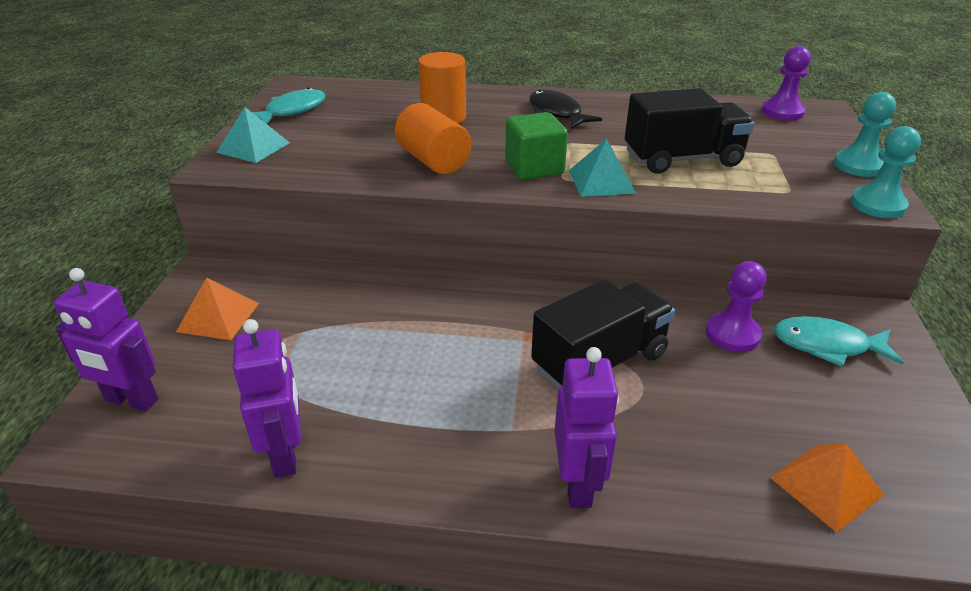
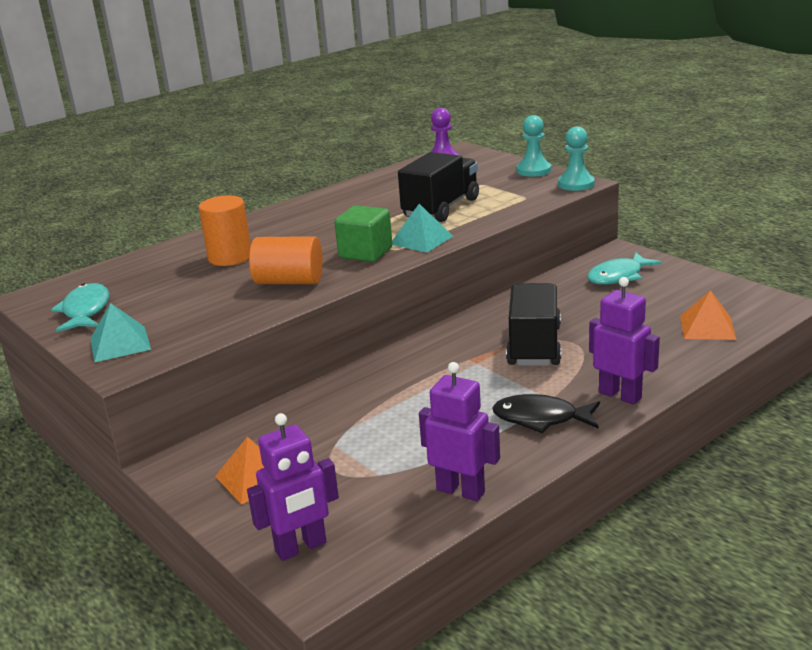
camera: 45 degrees left, 10 degrees down
(557, 113) = (307, 219): black fish -> black fish (541, 418)
(732, 334) = (571, 296): purple pawn -> none

